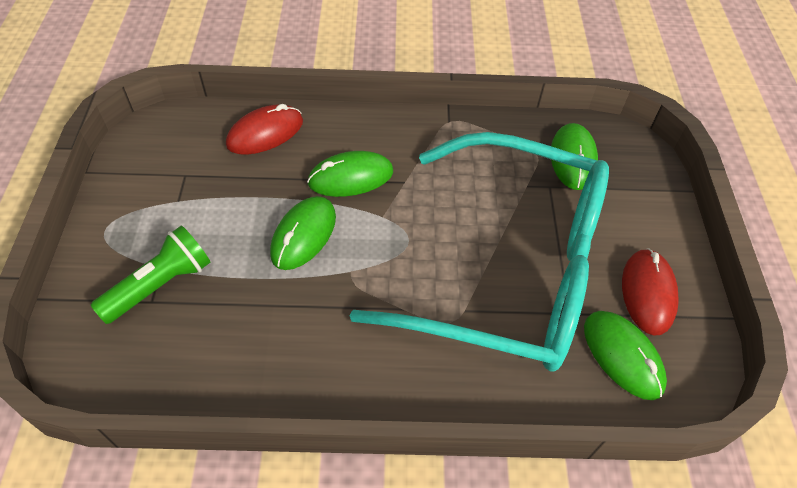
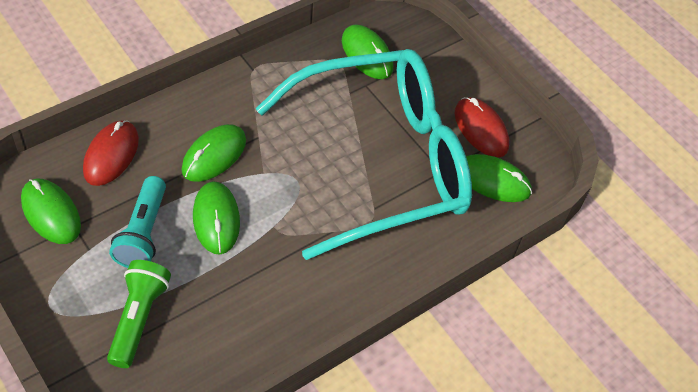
camera: 40 degrees left, 0 degrees up
(177, 155) = (51, 213): none -> green mouse
(232, 211) = (143, 233): none -> turquoise flashlight

